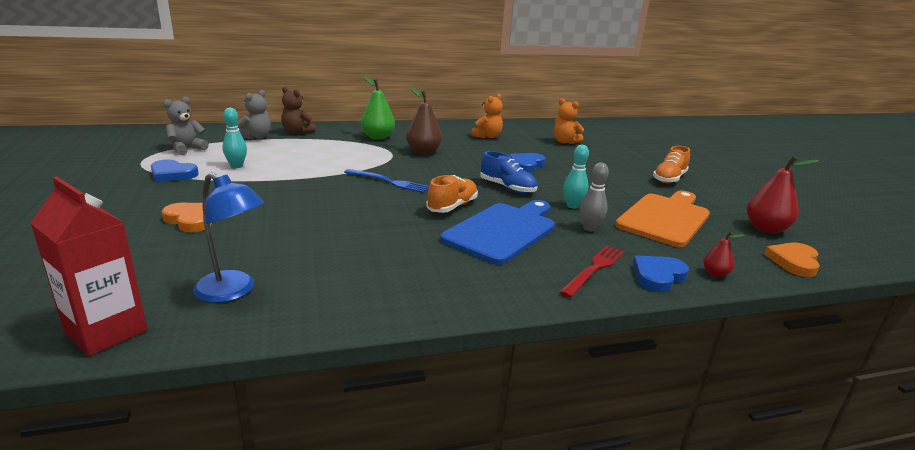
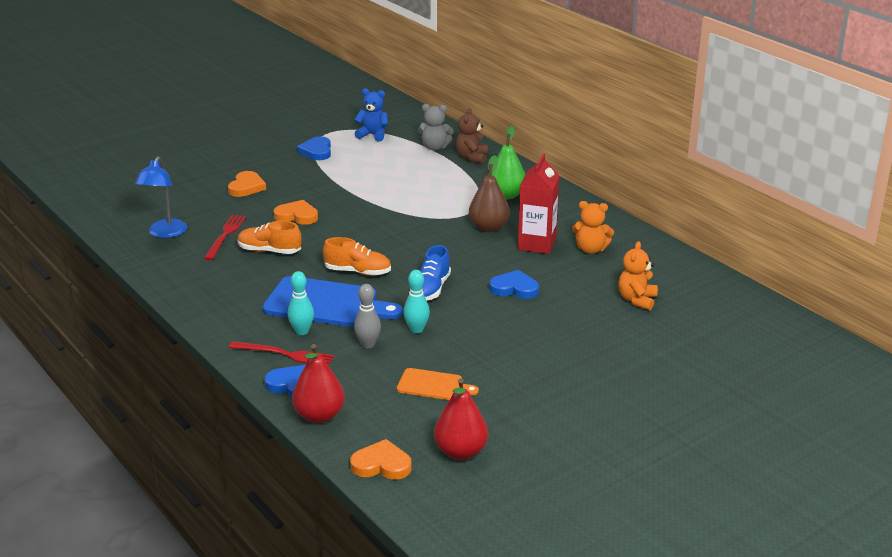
camera: 70 degrees right, 5 degrees up
(106, 332) = (108, 217): red carton -> red carton (537, 244)
(186, 149) = (373, 135): grey teddy bear -> blue teddy bear
(236, 166) = (357, 165): turquoise bowling pin -> turquoise bowling pin (302, 331)
(296, 253) = (225, 235): none -> red fork
(303, 209) = (297, 216): none -> orange heart
(389, 181) = (387, 232): blue fork -> none
(665, 218) = (433, 385): orange cutting board -> orange cutting board, size x0.53
(669, 179) = (571, 384): orange shoe -> orange shoe (269, 251)
(715, 274) = (319, 416): red pear -> red pear, size x1.91

